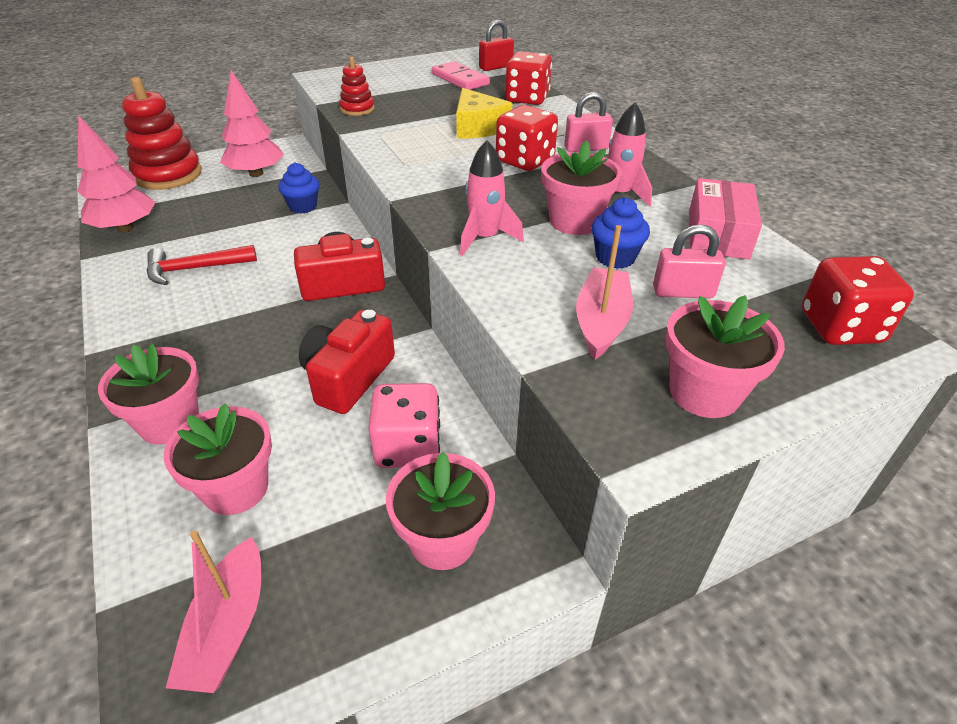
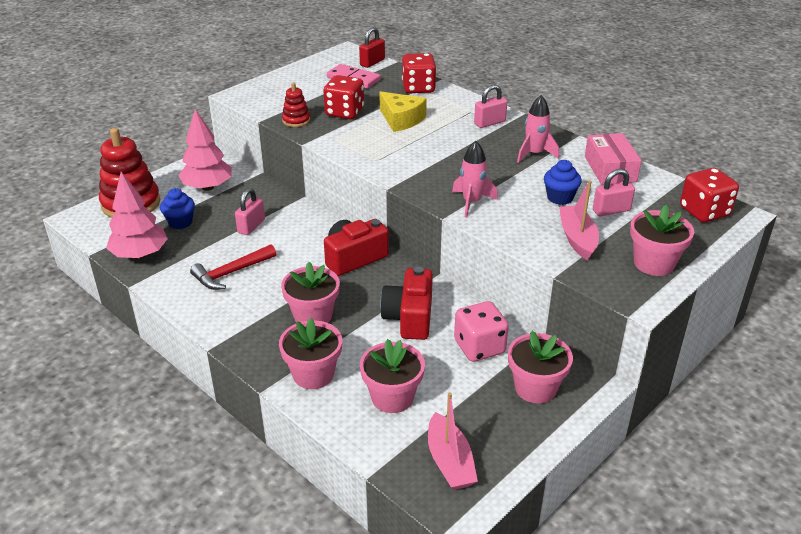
camera: 20 degrees left, 5 degrees down
(262, 222) = (251, 226): none -> pink padlock
(303, 206) = (272, 207): blue cupcake -> blue cupcake (180, 222)
(525, 161) = (455, 141): red dice -> red dice (344, 112)
(575, 221) = (519, 179): pink flower pot -> pink flower pot (313, 316)

